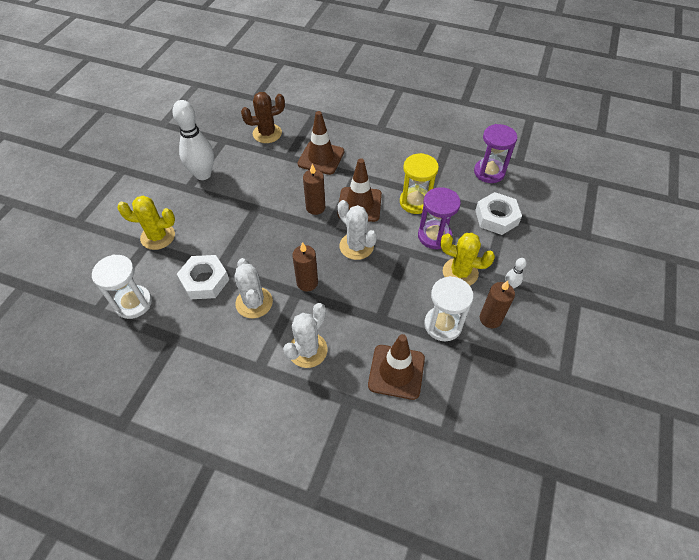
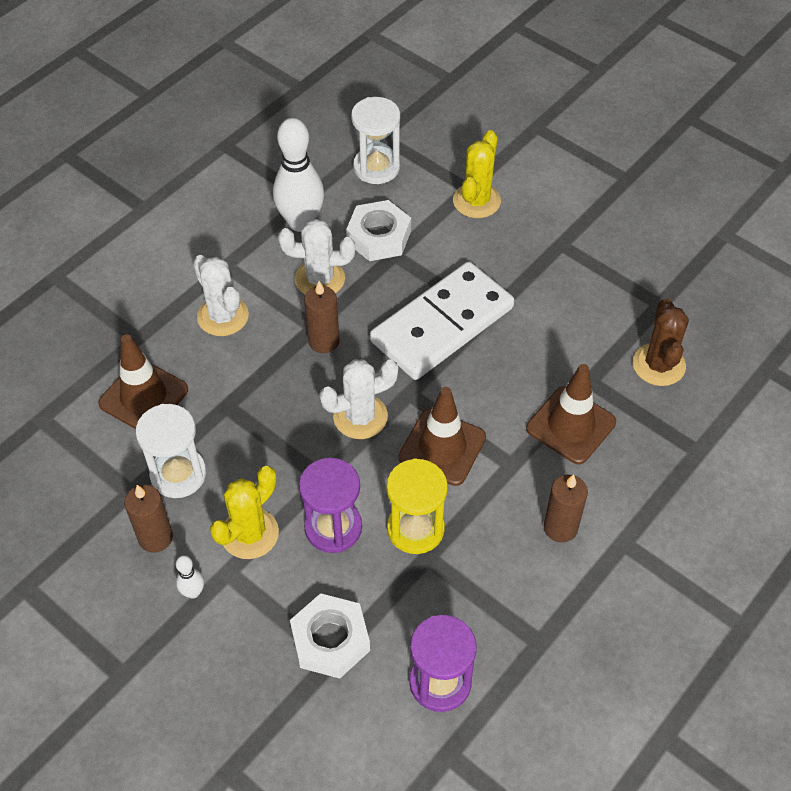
camera: 110 degrees right, 0 degrees up
(203, 174) = (584, 265): white bowling pin -> white bowling pin (301, 222)
(271, 227) = (442, 324): none -> white domino
(315, 207) = (459, 387): brown candle -> brown candle (560, 528)

